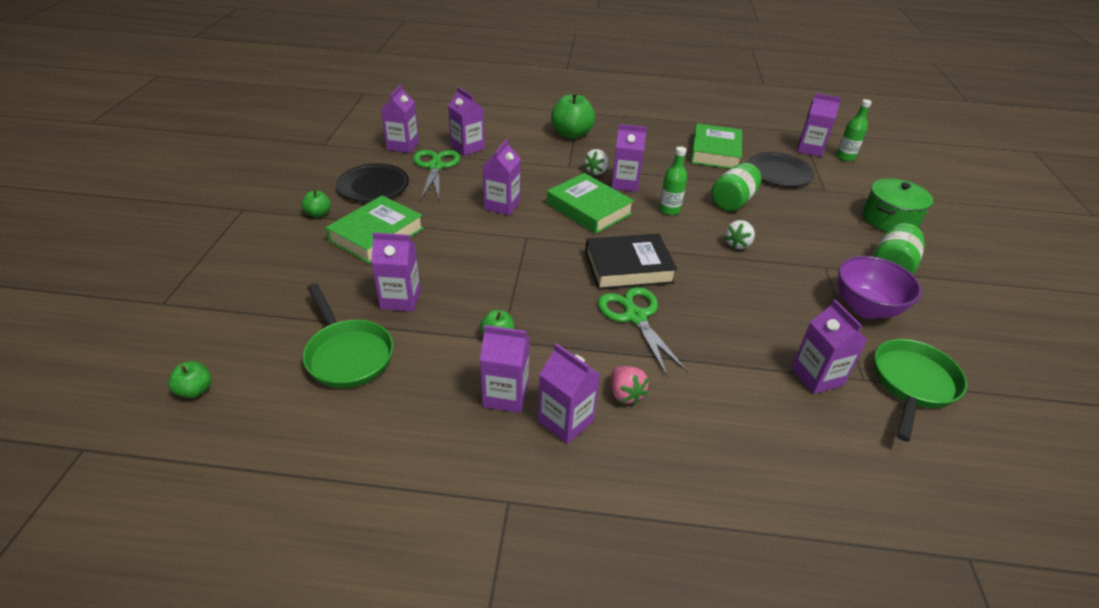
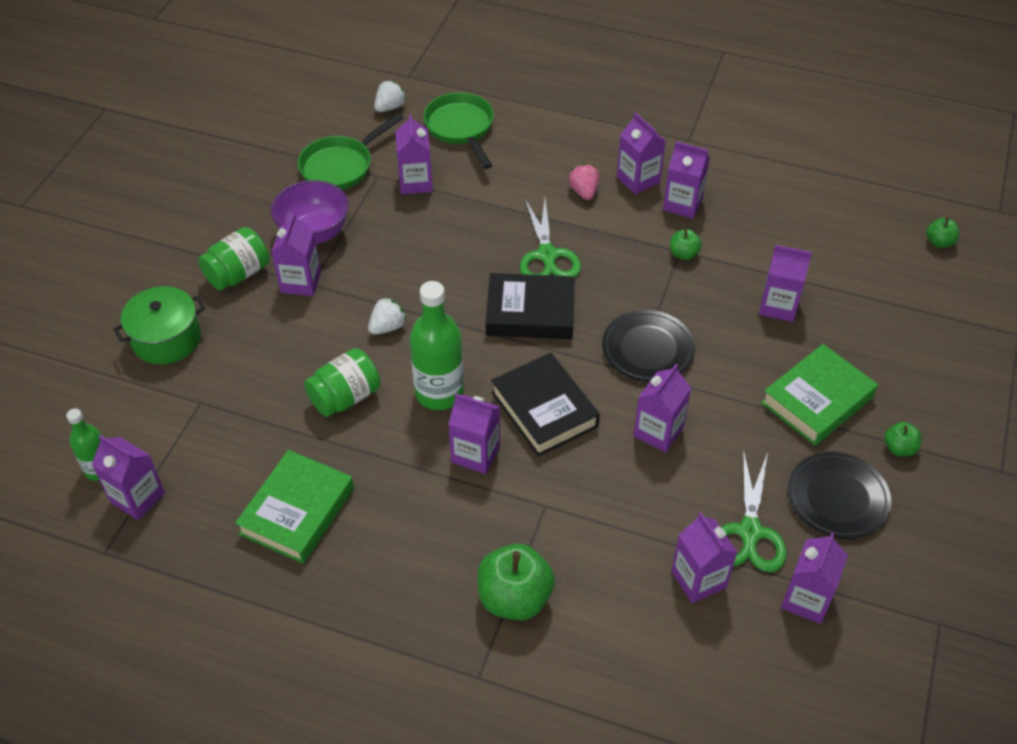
camera: 165 degrees left, 10 degrees up
(348, 354) = (819, 255): green pan -> green pan (461, 128)
(589, 209) = (544, 409): green book -> black book
(596, 171) = (507, 487): white strawberry -> white strawberry (390, 107)
(669, 210) = (439, 393): green bottle -> green bottle, size x1.72
(779, 172) = (234, 448): black plate -> black plate (647, 349)
(835, 267) = (300, 282): none -> purple carton

